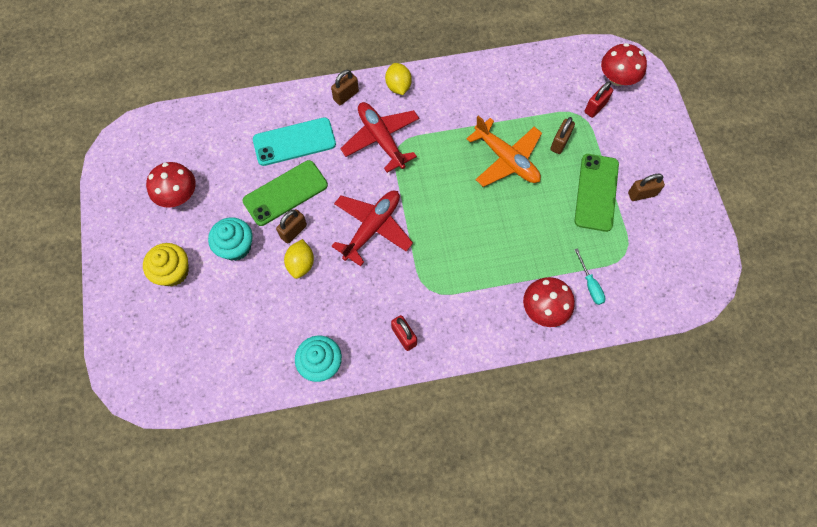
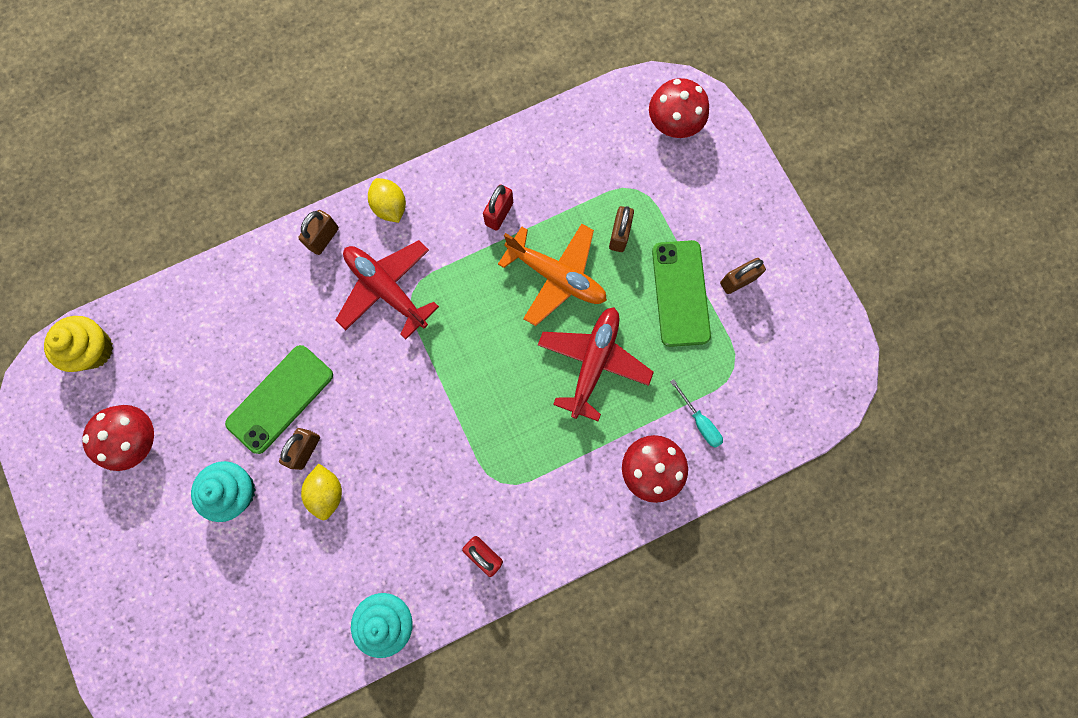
camera: 15 degrees left, 10 degrees up
(173, 272) = (162, 548): yellow cupcake -> yellow cupcake (93, 349)
(294, 142) = (272, 323): turquoise phone -> none
(372, 228) = (407, 418): red plane -> red plane (593, 362)
(595, 107) = (654, 173): red padlock -> red padlock (499, 214)

